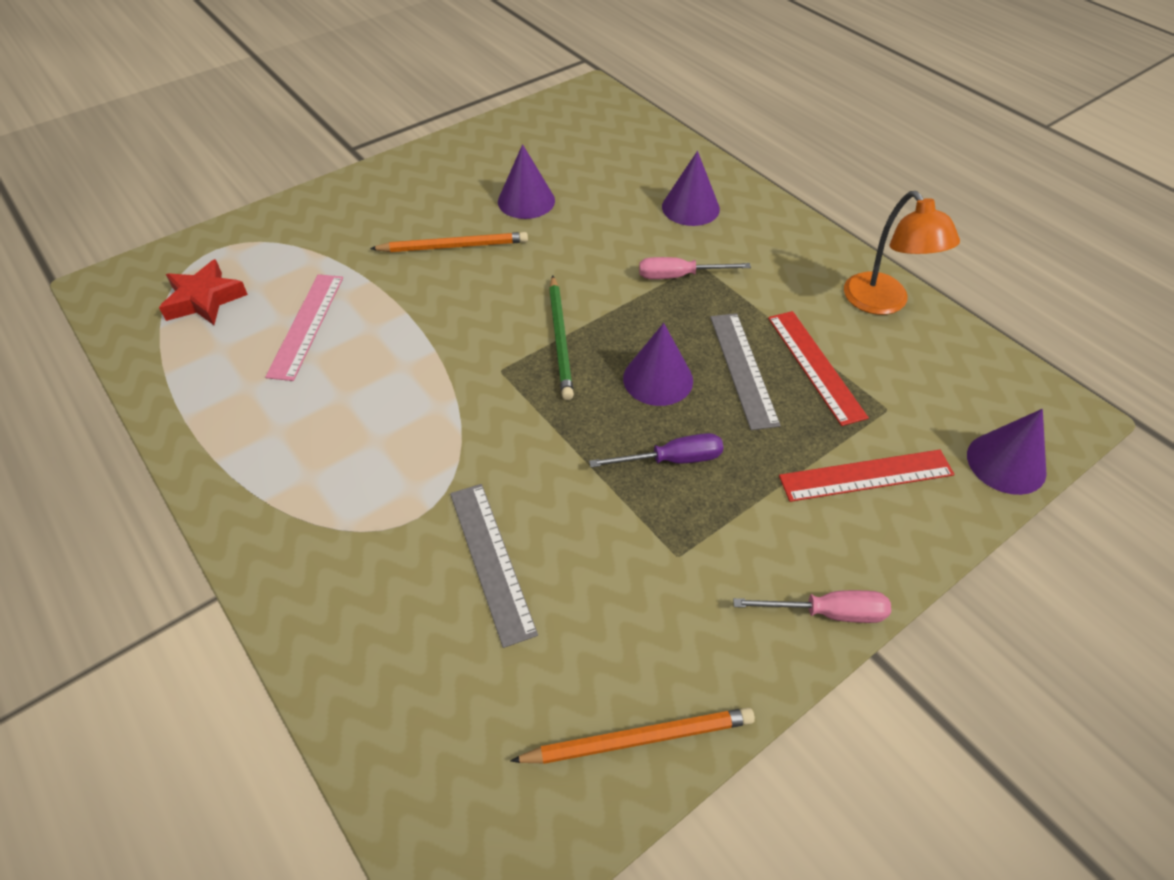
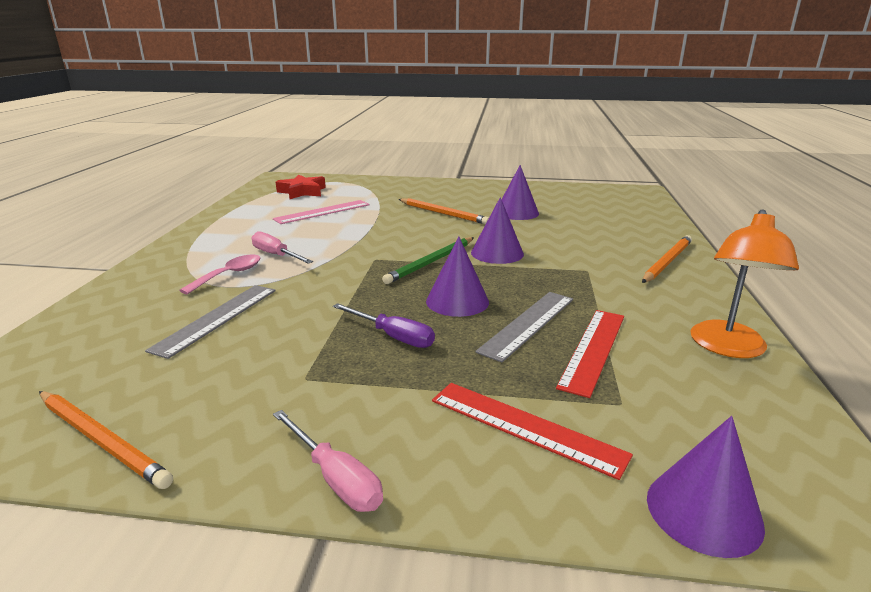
camera: 45 degrees right, 25 degrees down
(391, 500) = (229, 275): none -> pink spoon
(679, 276) = (561, 269): pink screwdriver -> pink screwdriver (276, 255)
(690, 207) = (627, 247): purple cone -> purple cone (497, 253)
(741, 212) = (667, 262): none -> orange pencil

